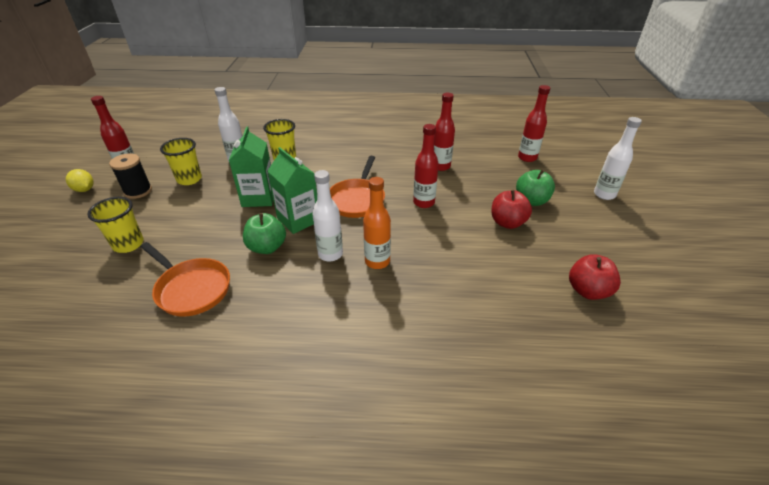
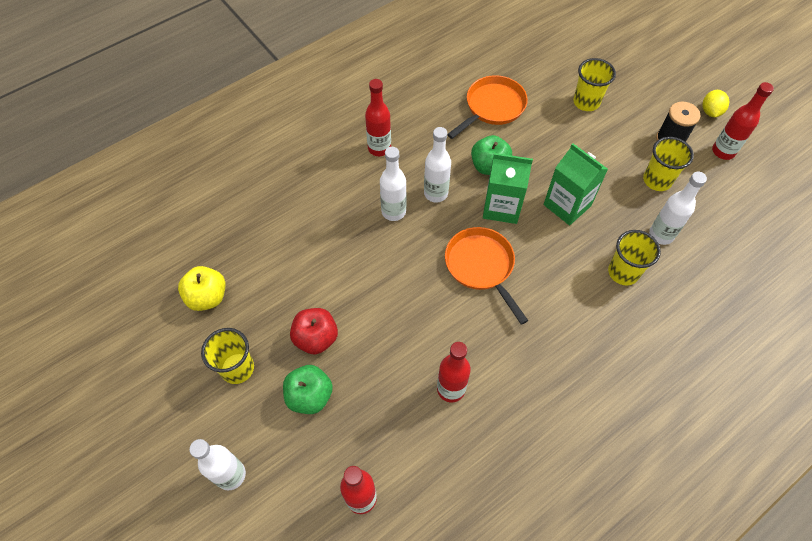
camera: 140 degrees right, 20 degrees up
(84, 189) = (710, 112): yellow lemon -> yellow lemon turned 75 degrees counterclockwise
(191, 289) = (492, 107): orange pan -> orange pan turned 135 degrees clockwise
(377, 261) = (393, 211): orange bottle -> white bottle
(424, 202) = (416, 309): red bottle -> red bottle (379, 148)
(578, 236) = (237, 368): none -> yellow cup
(588, 291) = (207, 297): red apple -> yellow apple

